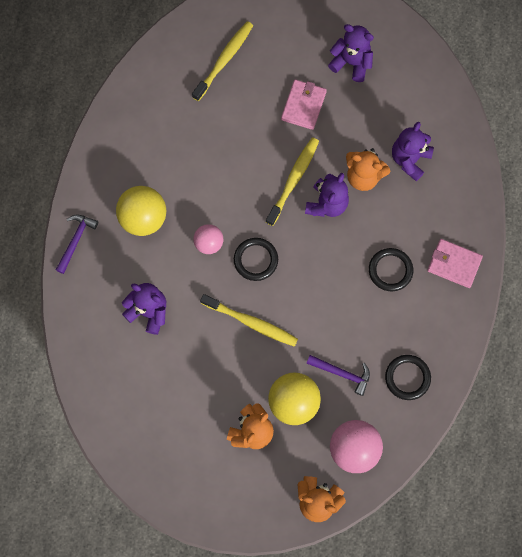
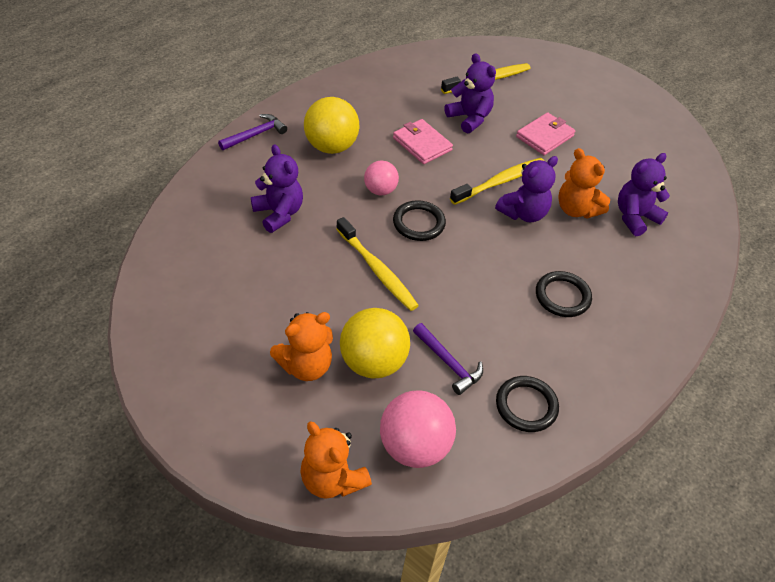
camera: 25 degrees right, 25 degrees down
(351, 62) = (611, 127): purple teddy bear -> purple teddy bear (469, 118)
(454, 264) = (642, 324): pink wallet -> pink wallet (422, 144)

